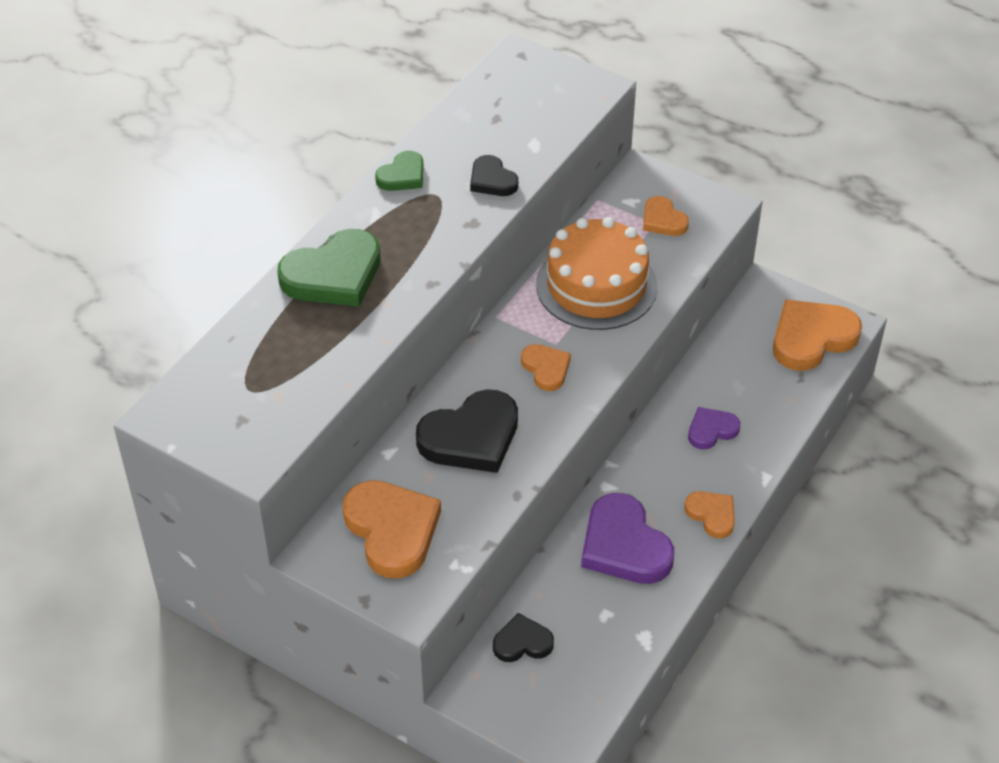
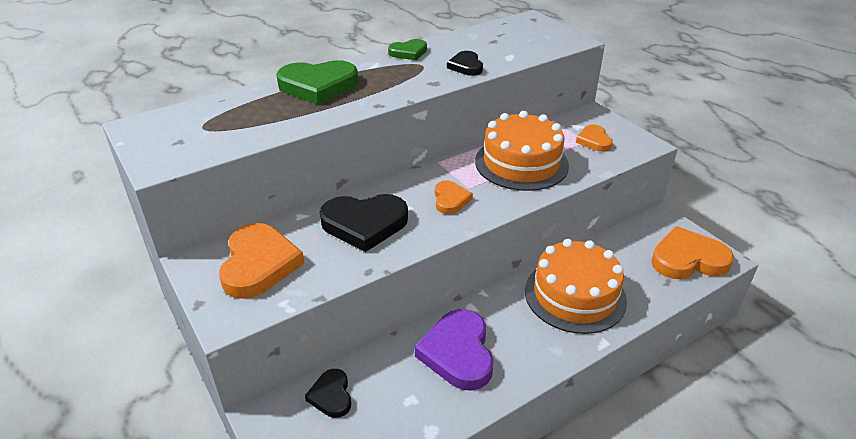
camera: 25 degrees right, 10 degrees down
(522, 642) = (331, 395): black heart -> black heart turned 120 degrees counterclockwise
(711, 430) = (575, 295): purple heart -> orange cake
(712, 515) = (542, 355): orange heart -> none

